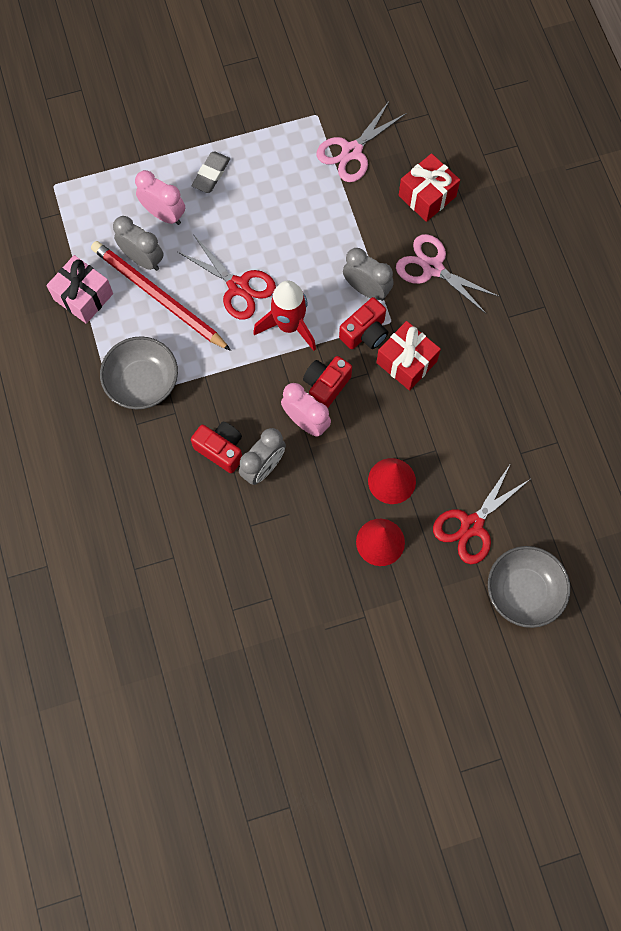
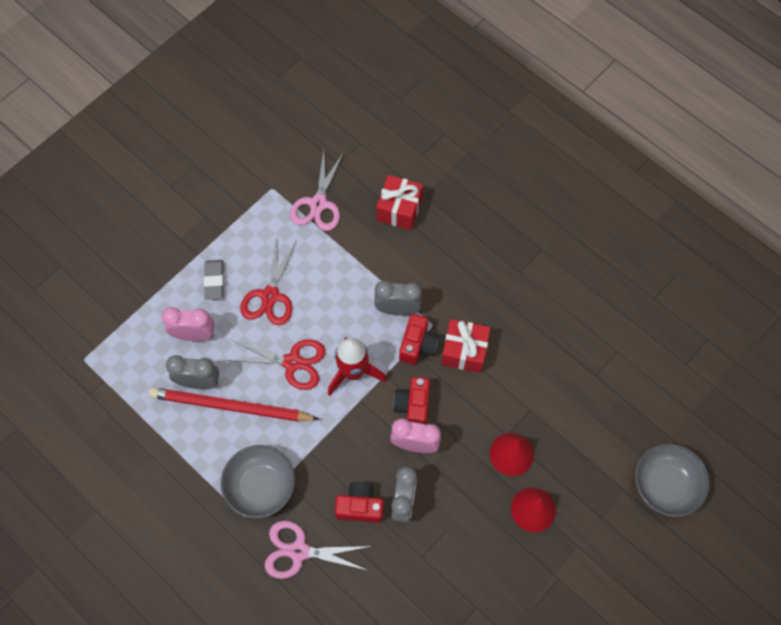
camera: 30 degrees left, 5 degrees down
(83, 296) = (166, 441): pink gift -> none
(432, 268) = (438, 264): pink scissors -> pink scissors (299, 551)
(472, 525) = (594, 455): red scissors -> red scissors (270, 296)

